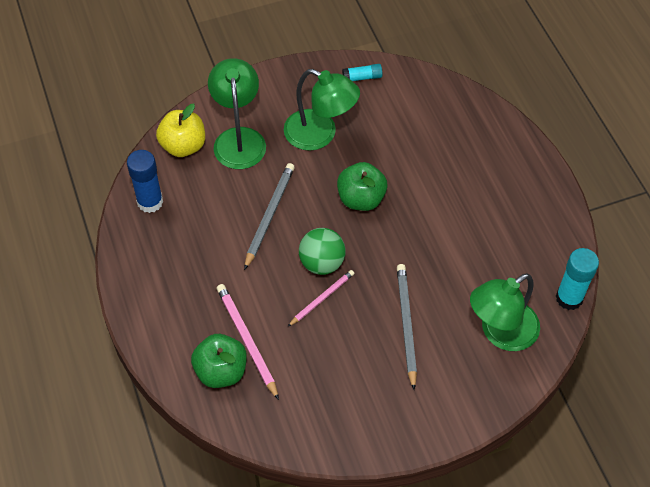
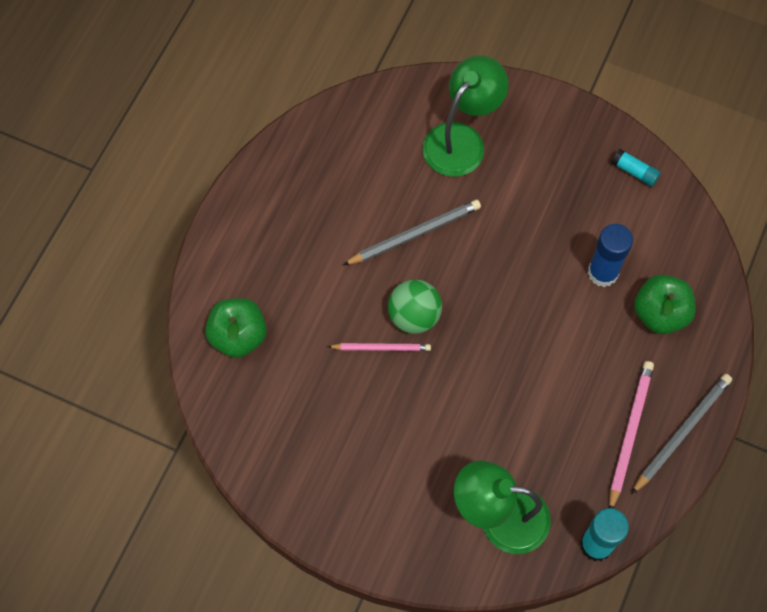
camera: 45 degrees right, 10 degrees up
(150, 202) = (329, 136): blue glue stick -> blue glue stick (603, 273)
(183, 146) = (408, 107): yellow apple -> none
(246, 340) = (284, 328): pink pencil -> pink pencil (629, 433)
(320, 135) = (536, 196): green lamp -> none
(361, 199) = (509, 287): green apple -> green apple (660, 314)
(406, 325) = (427, 435): grey pencil -> grey pencil (681, 432)

